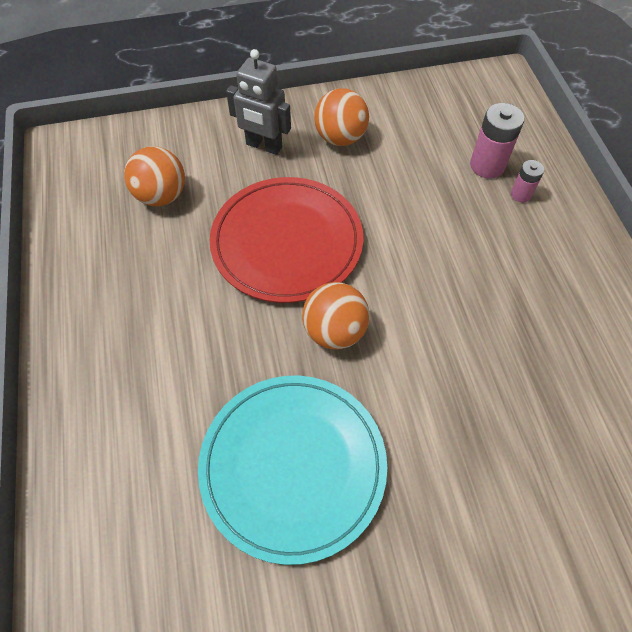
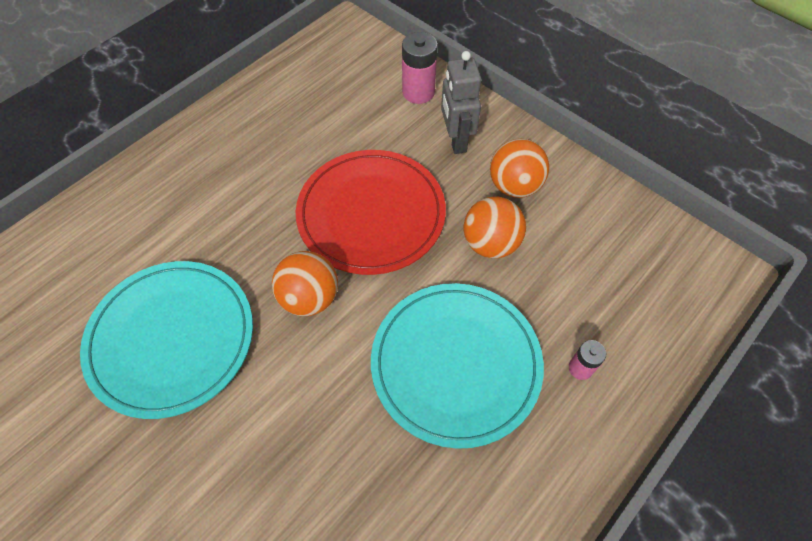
camera: 55 degrees right, 0 degrees up
(161, 196) = (351, 110): orange ball -> orange ball (490, 243)
(468, 264) = (456, 364): none -> turquoise plate
(487, 165) = (590, 319): pink battery -> pink battery (418, 92)

